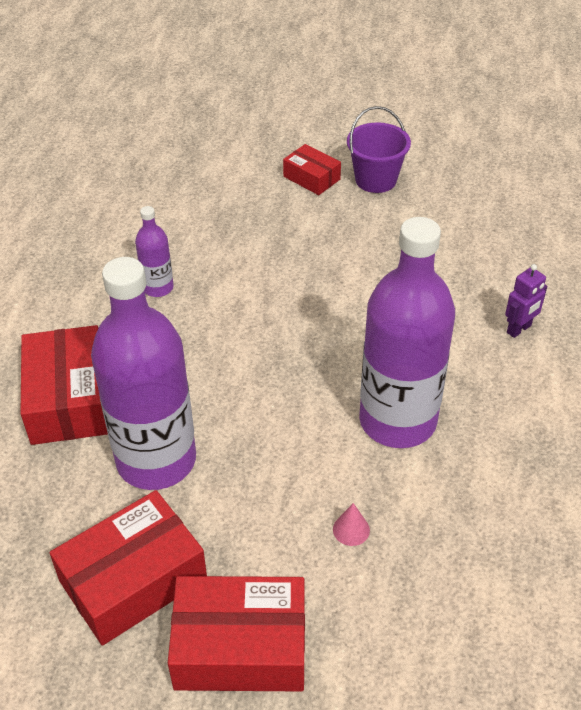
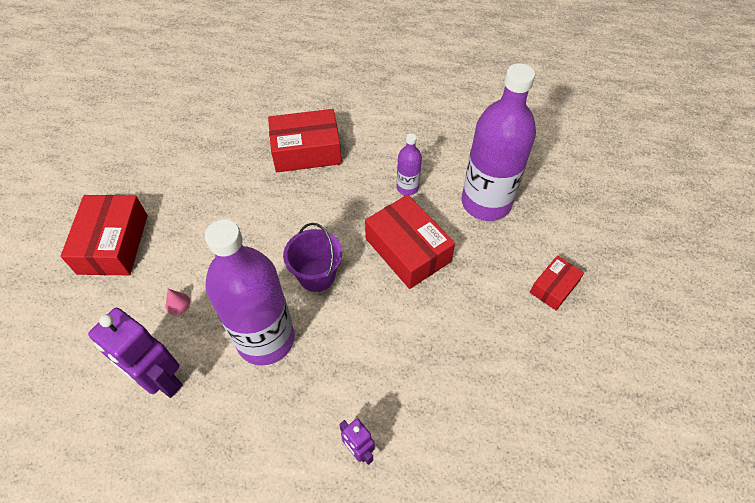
camera: 90 degrees right, 10 degrees up
(133, 580) = (169, 192): red box -> red box (408, 250)
(156, 460) = (252, 197): purple bottle -> purple bottle (486, 202)
(375, 180) = (560, 341): purple bucket -> purple bucket (316, 275)
(470, 529) = (161, 380): none -> purple robot

